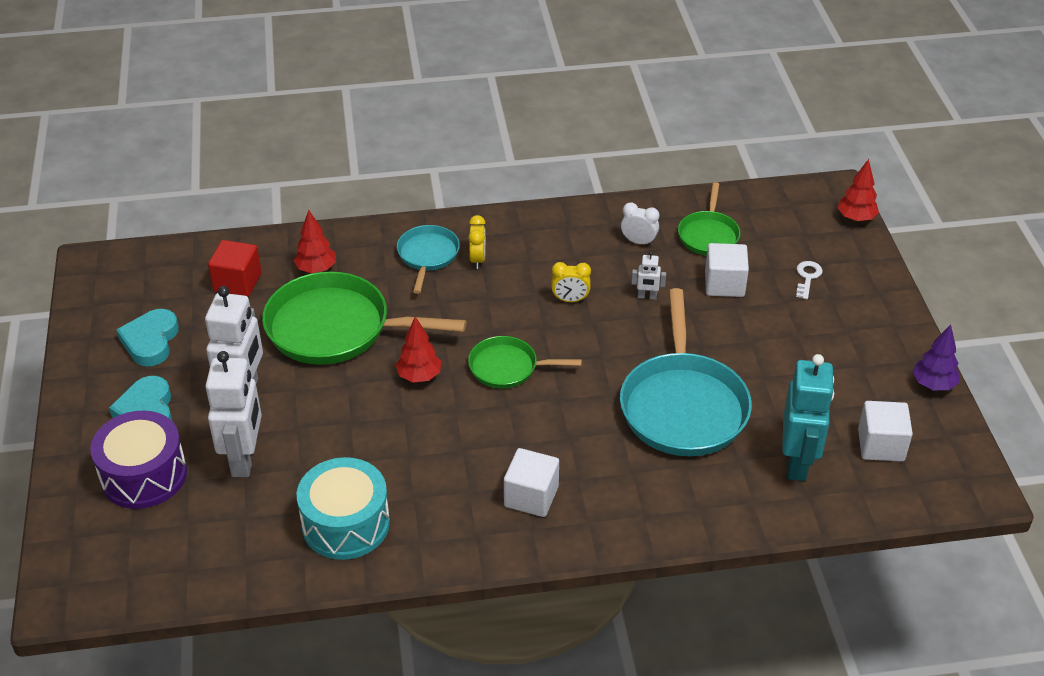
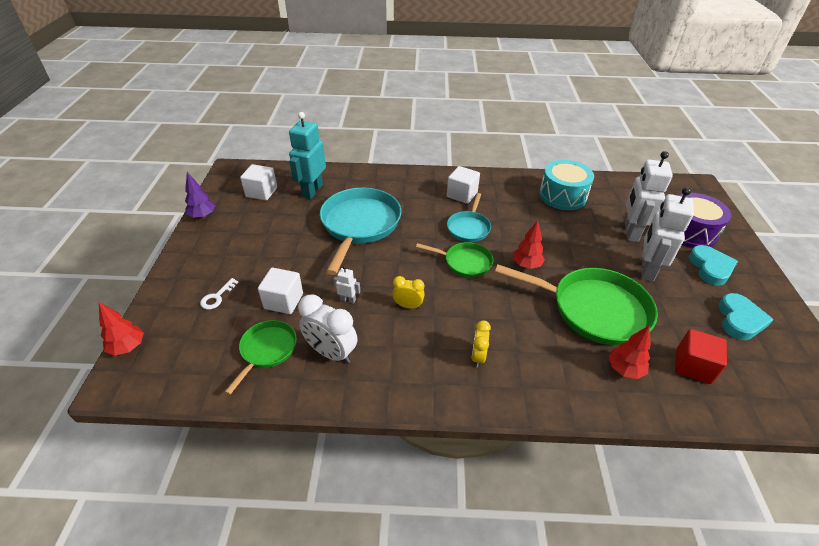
camera: 170 degrees left, 0 degrees up
(427, 256) = (523, 368): turquoise pan -> turquoise pan (469, 228)
(638, 242) = (331, 353): white clock -> white clock, size x1.71

